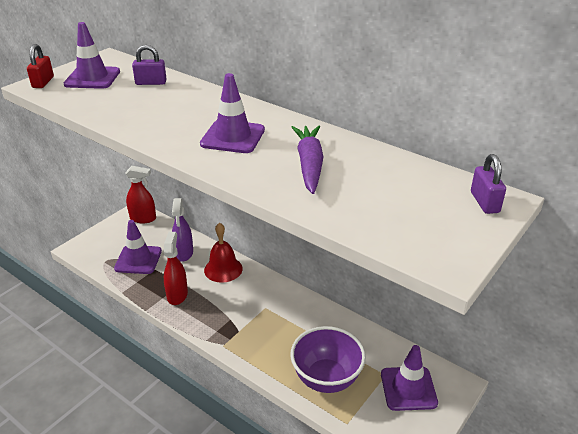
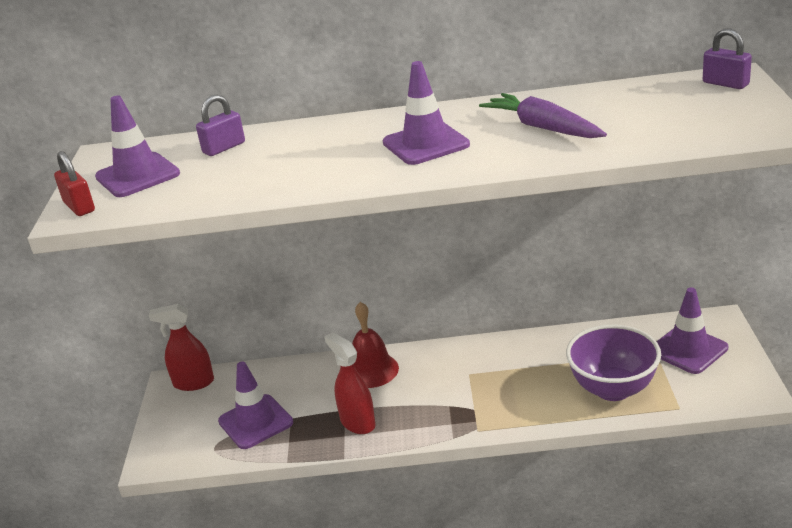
camera: 35 degrees left, 5 degrees down
(143, 218) = (193, 383): red spray bottle -> red spray bottle turned 150 degrees counterclockwise
(184, 253) = (301, 384): purple spray bottle -> none

